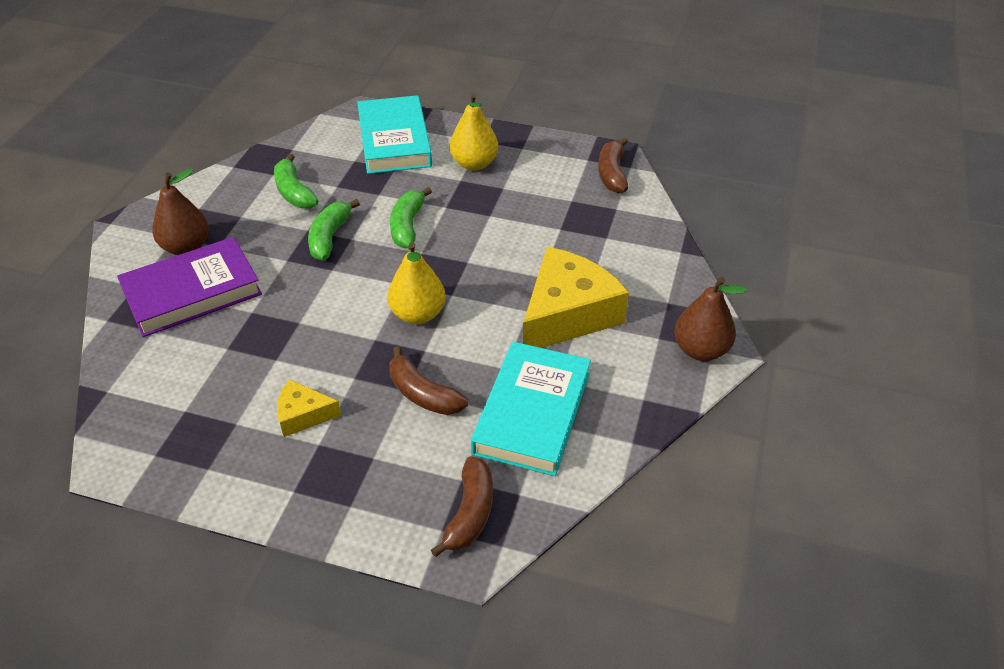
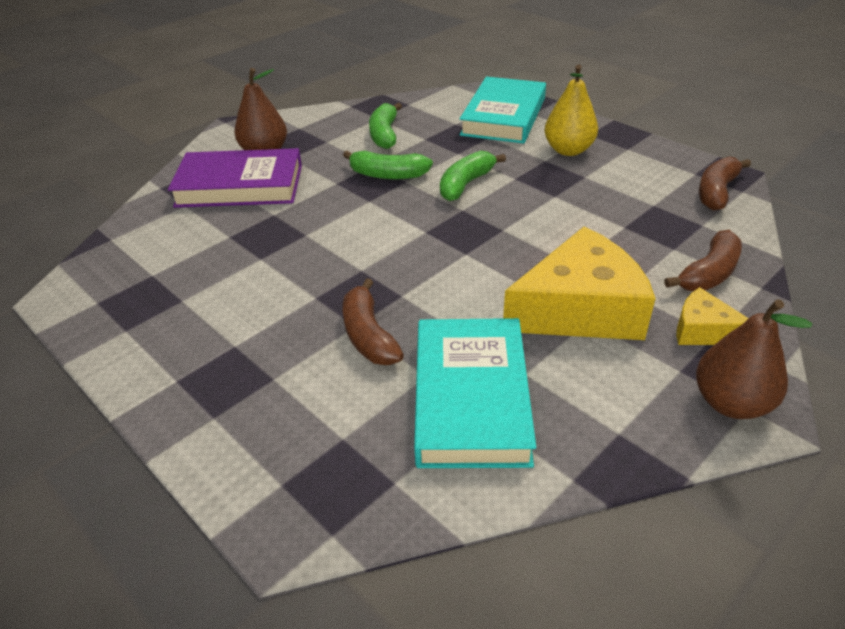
camera: 30 degrees right, 5 degrees down
(303, 415) = (242, 314): yellow cheese -> yellow cheese (703, 330)
(329, 237) = (387, 175): green banana -> green banana turned 120 degrees counterclockwise
(418, 314) = (419, 261): yellow pear -> none
(470, 513) = (324, 480): brown banana -> brown banana (708, 274)
(532, 413) = (471, 397): turquoise book -> turquoise book turned 45 degrees counterclockwise

